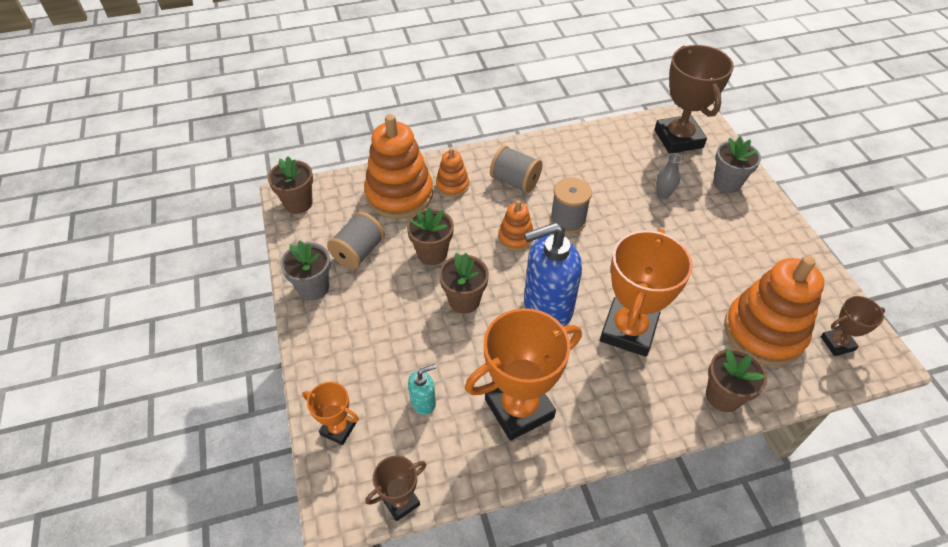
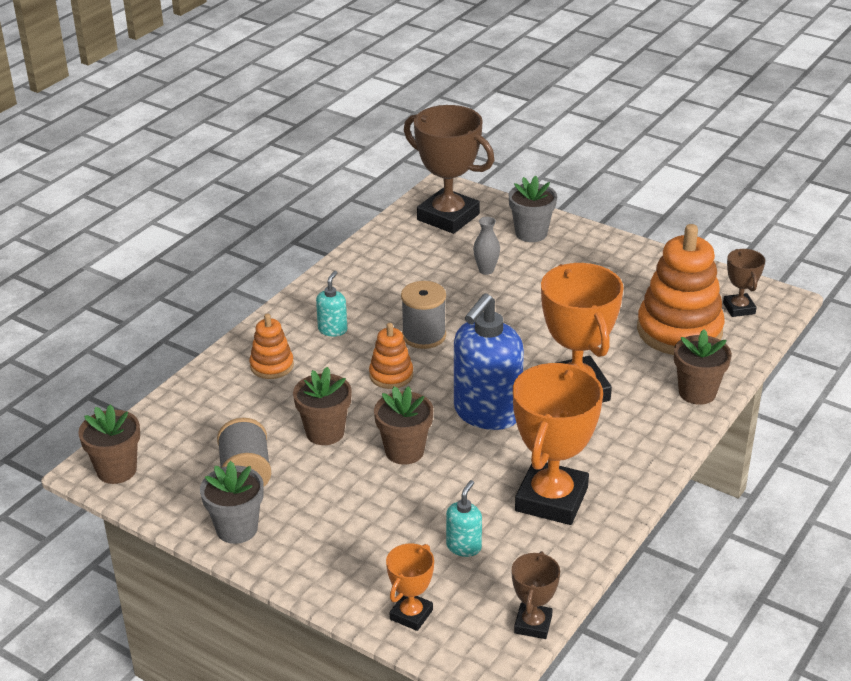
camera: 40 degrees left, 15 degrees down
(338, 429) = (411, 614): orange trophy -> orange trophy turned 45 degrees counterclockwise
(399, 194) = (224, 402): orange stacking toy -> none
(515, 181) = (332, 330): grey spool -> turquoise soap dispenser
(837, 343) = (739, 308): brown trophy -> brown trophy turned 45 degrees counterclockwise

